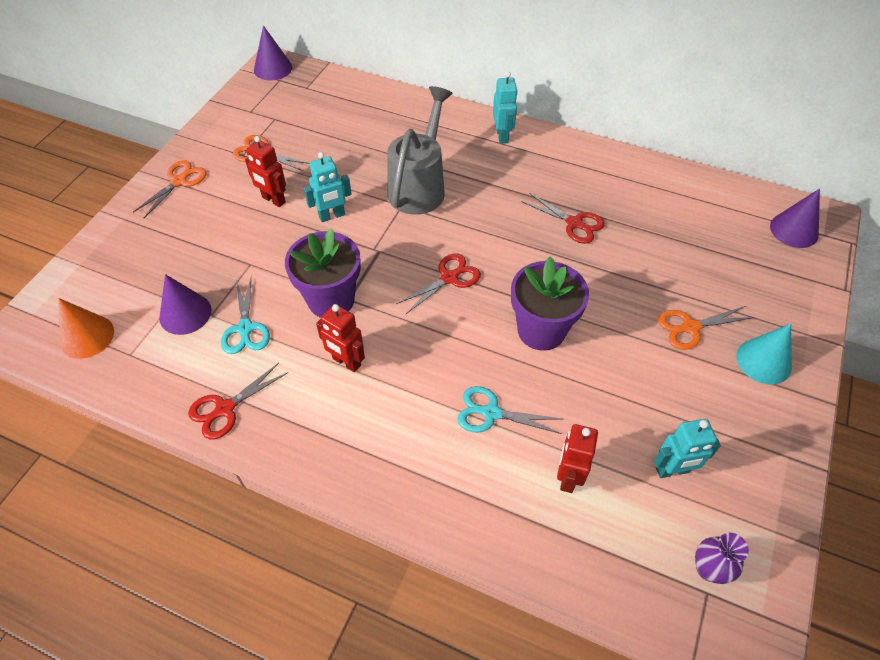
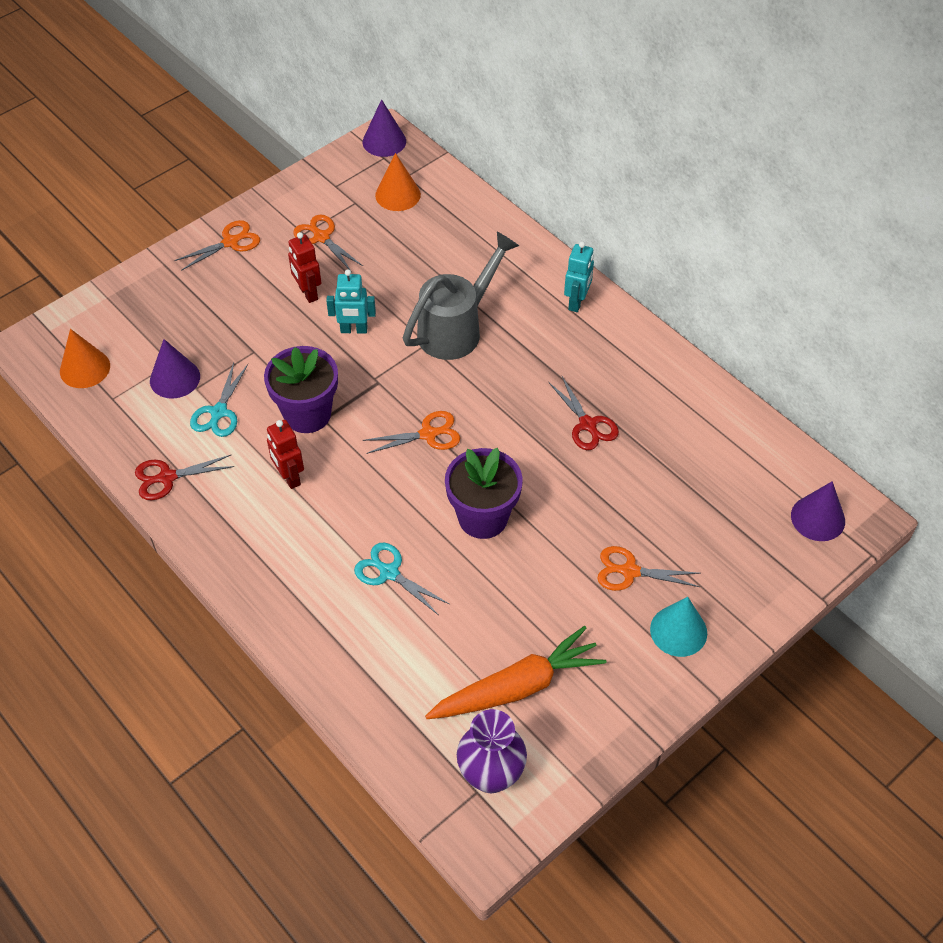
camera: 25 degrees right, 0 degrees up
(307, 103) = (398, 195): none -> orange cone
(449, 278) = (428, 434): red scissors -> orange scissors
(568, 477) = (421, 653): red robot -> none
(672, 470) = (517, 687): turquoise robot -> orange carrot
(708, 569) = (491, 775): purple vase -> purple vase, size x1.64

